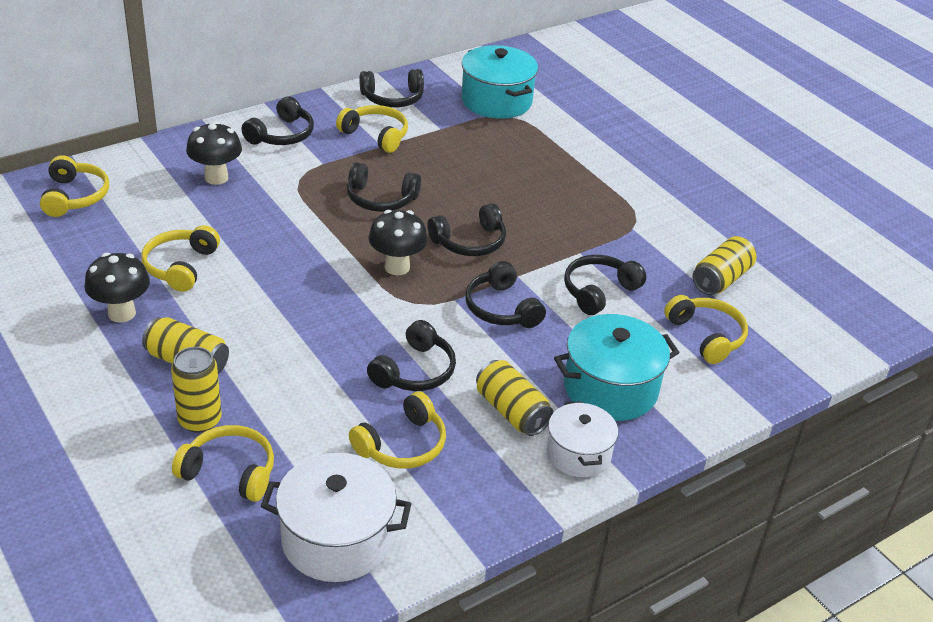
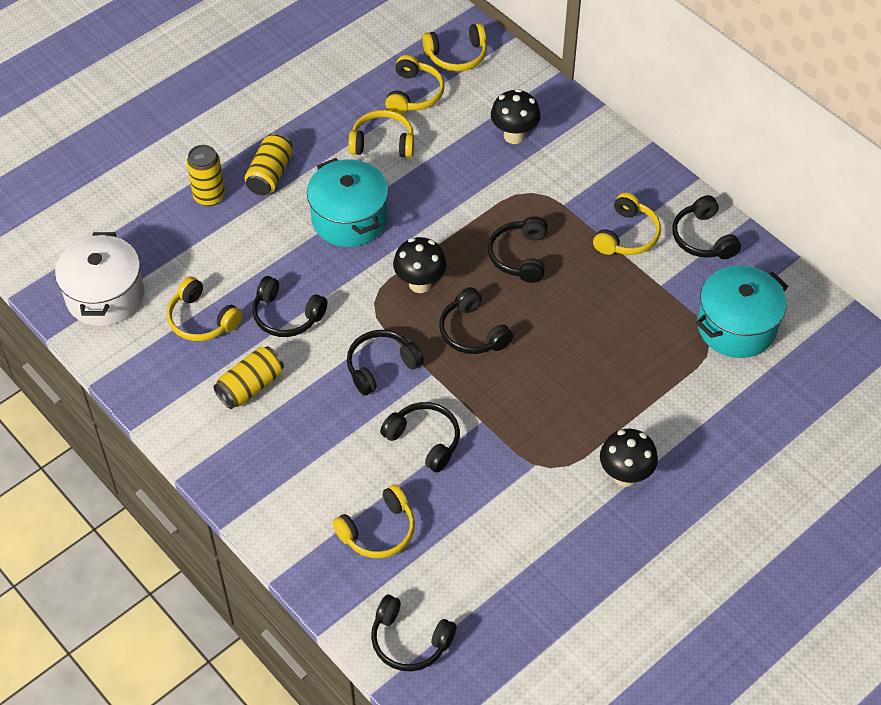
camera: 85 degrees right, 15 degrees up
(122, 313) = (317, 123): black mushroom -> black mushroom (625, 475)
(230, 471) = (161, 224): yellow headphones -> yellow headphones (414, 94)
(282, 135) = (600, 165): black headphones -> black headphones (409, 641)
(578, 454) = (209, 436): white pot -> none
(610, 388) = (291, 455): turquoise pot -> turquoise pot (349, 219)
(721, 279) = (471, 545): yellow can -> none

